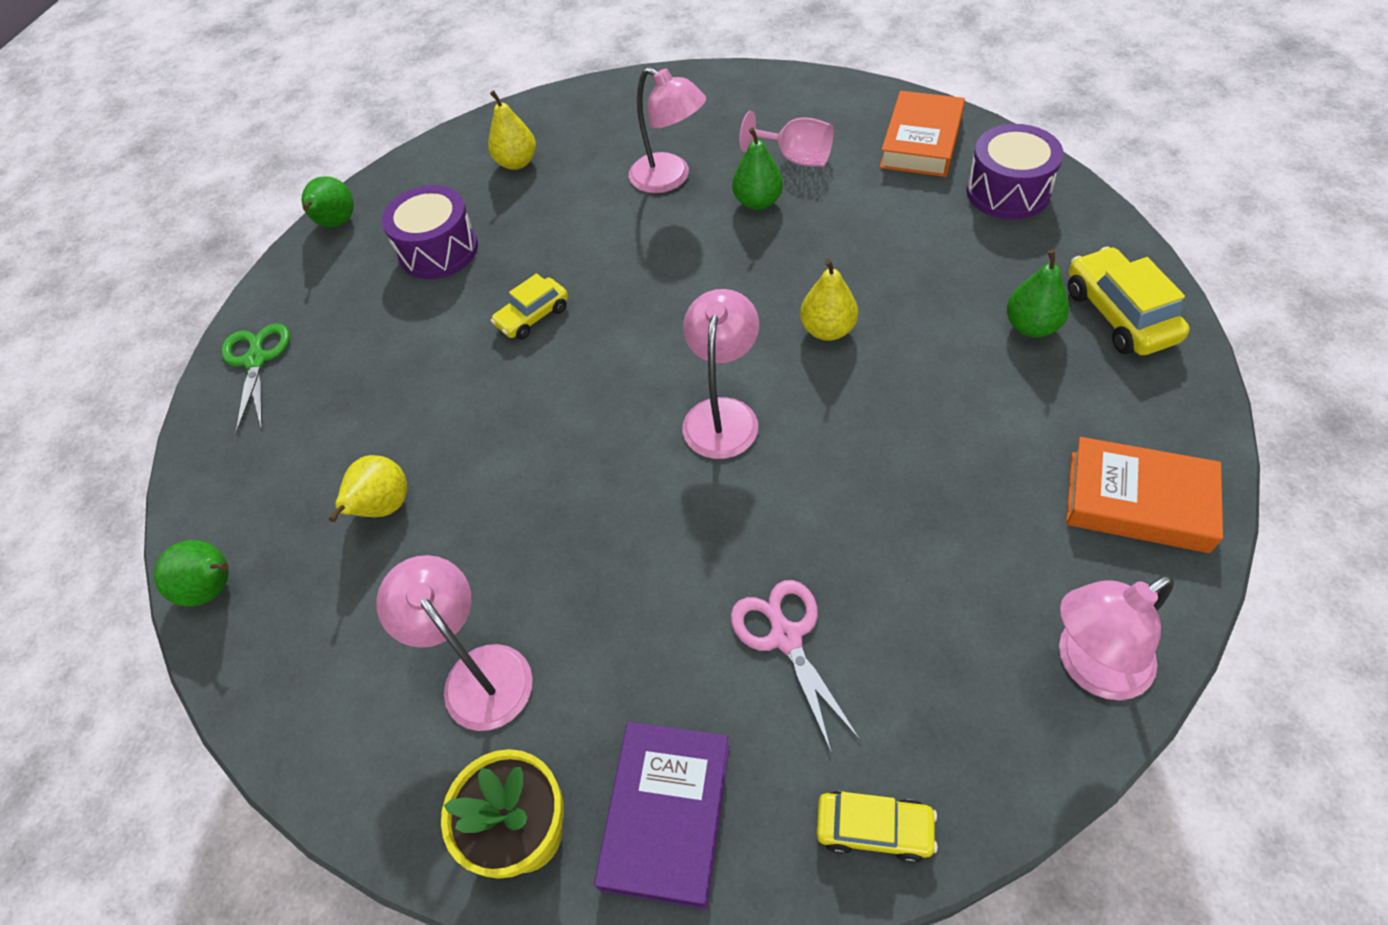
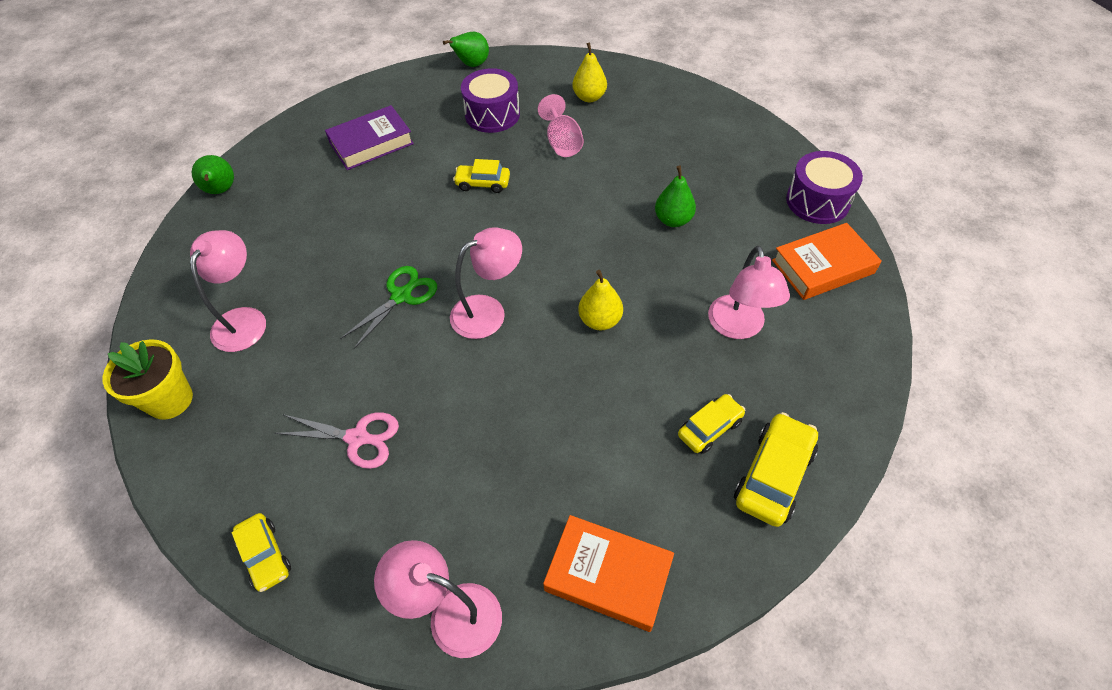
camera: 45 degrees right, 0 degrees up
(256, 360) = (358, 104): green scissors -> green scissors (402, 295)
(383, 508) = (310, 215): yellow pear -> none
(666, 815) = (215, 453): purple book -> purple book (371, 143)
(669, 179) = (648, 168): pink lamp -> pink lamp (738, 327)
(785, 636) = (358, 438): pink scissors -> pink scissors turned 75 degrees clockwise
(795, 158) = (732, 213): pink goblet -> pink goblet (562, 142)
(1008, 191) = (828, 343): purple drum -> purple drum (817, 201)
(1031, 326) = (709, 428): green pear -> yellow car
(1138, 501) = (608, 575): orange book -> orange book turned 45 degrees counterclockwise

